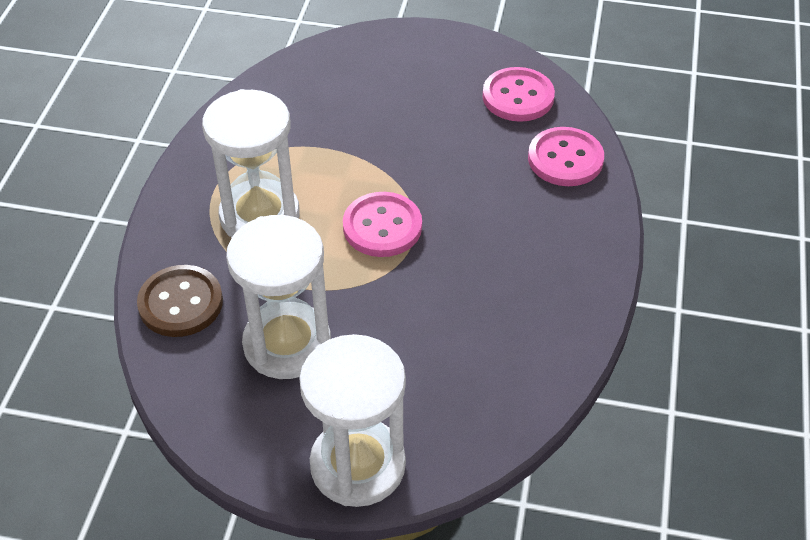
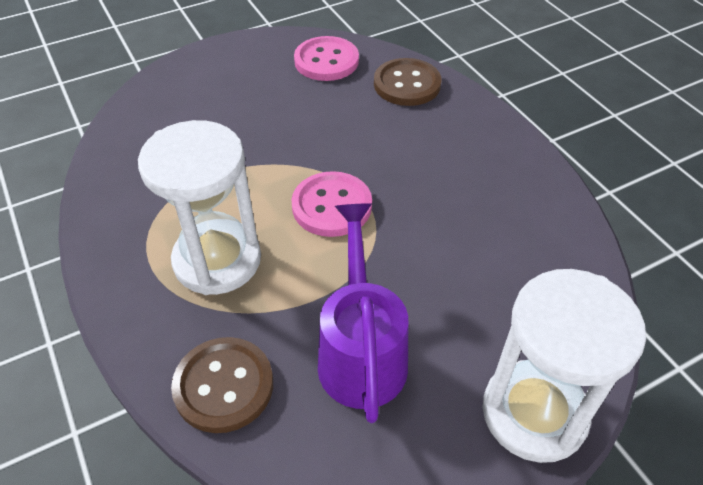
camera: 40 degrees left, 0 degrees up
(287, 344) = (361, 353): white hourglass -> purple watering can
(565, 159) = (407, 84): pink button -> brown button

